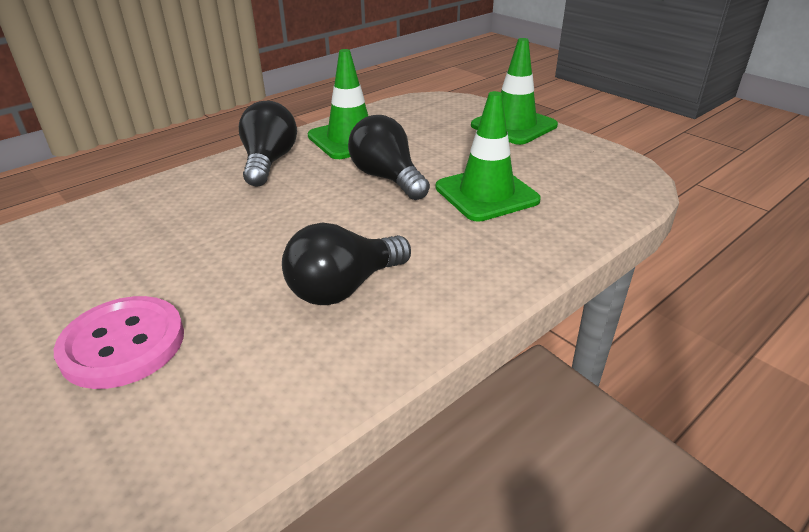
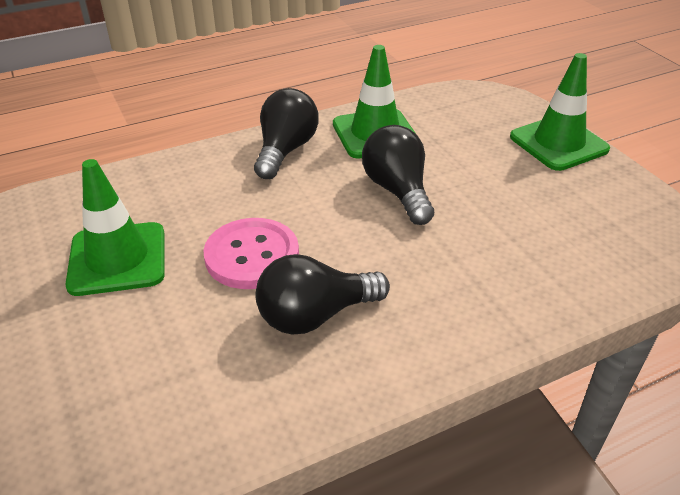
camera: 15 degrees right, 5 degrees up
(123, 344) = (108, 333): pink button -> pink button (252, 256)
(486, 194) = (495, 230): green traffic cone -> green traffic cone (117, 259)

